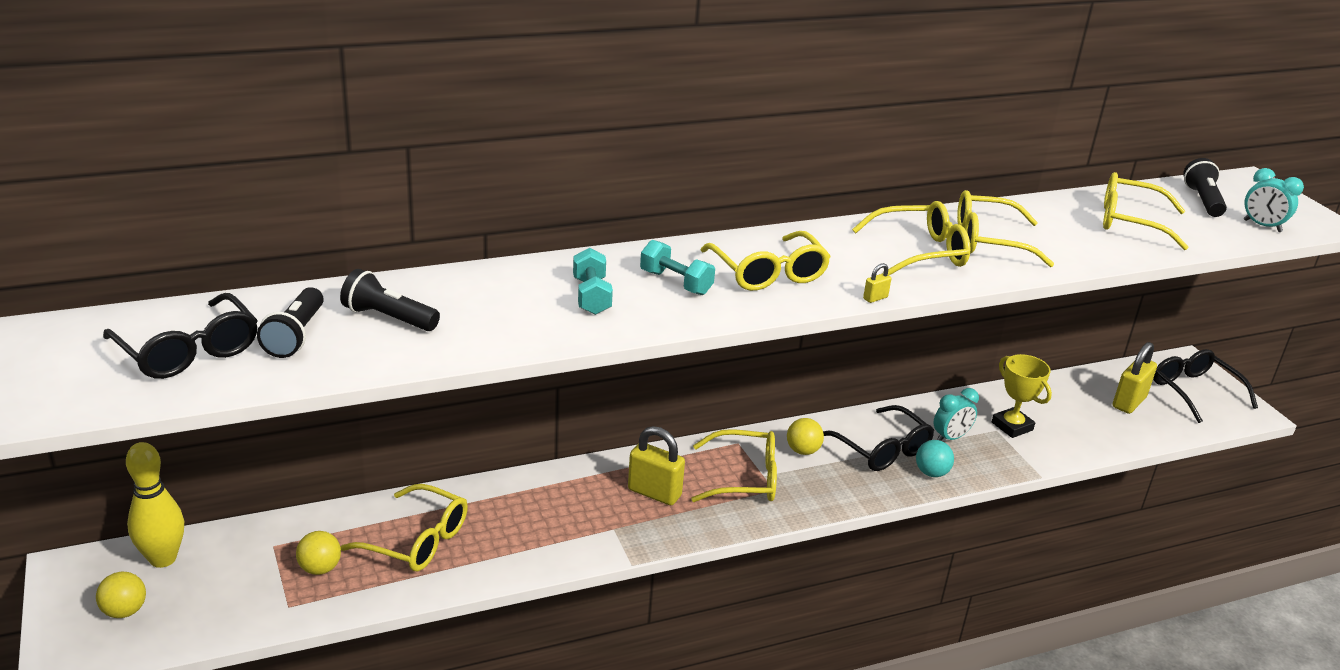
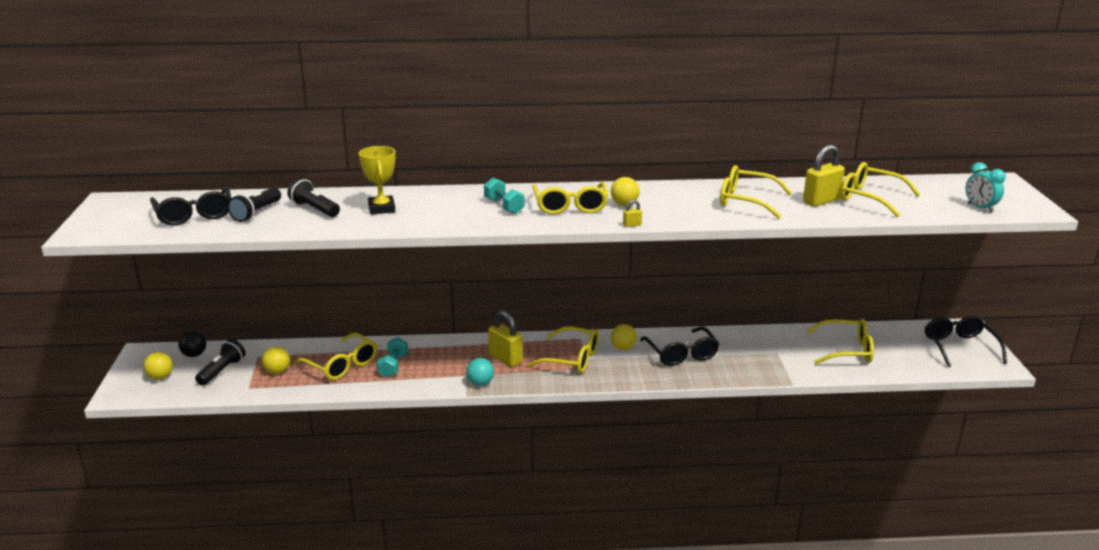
camera: 20 degrees right, 5 degrees down
(163, 559) = (194, 355): yellow bowling pin -> black ball
(591, 296) = (444, 209): turquoise dumbbell -> turquoise dumbbell (393, 366)
(838, 262) = (624, 204): none -> yellow ball
(920, 252) = (688, 203): yellow glasses -> yellow glasses (846, 350)
(931, 473) = (709, 372): turquoise ball -> turquoise ball (480, 383)
(950, 438) = (738, 353): turquoise clock -> none
(1012, 426) = (791, 352): yellow trophy -> yellow trophy (381, 208)
(1129, 402) = (898, 348): yellow padlock -> yellow padlock (821, 201)
(1202, 200) = (944, 190): black flashlight -> black flashlight (222, 371)

